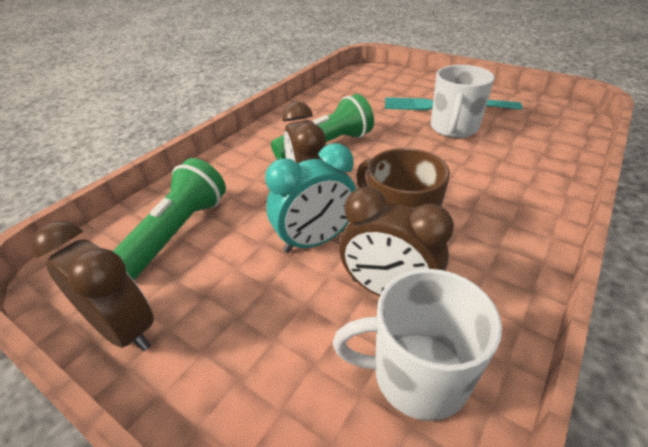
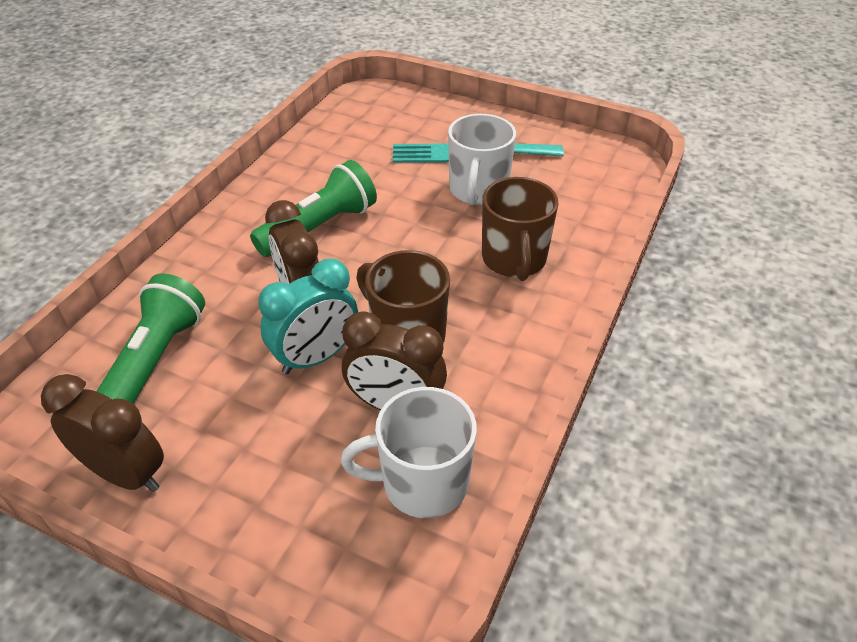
camera: 10 degrees left, 5 degrees up
(490, 177) = (514, 260): none -> brown mug

